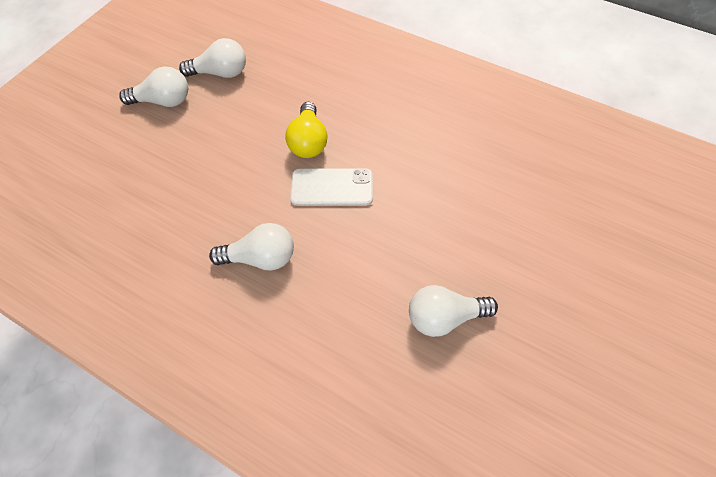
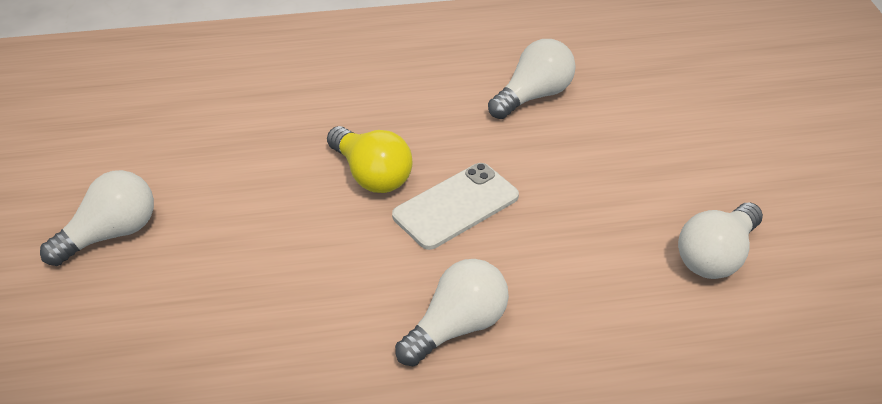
camera: 40 degrees left, 15 degrees down
(220, 73) = (160, 161): white light bulb -> white light bulb (533, 96)

